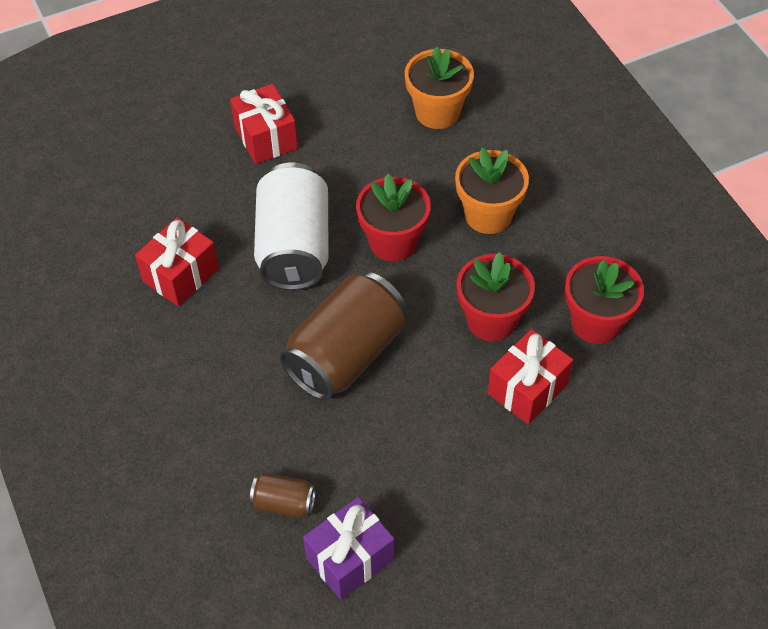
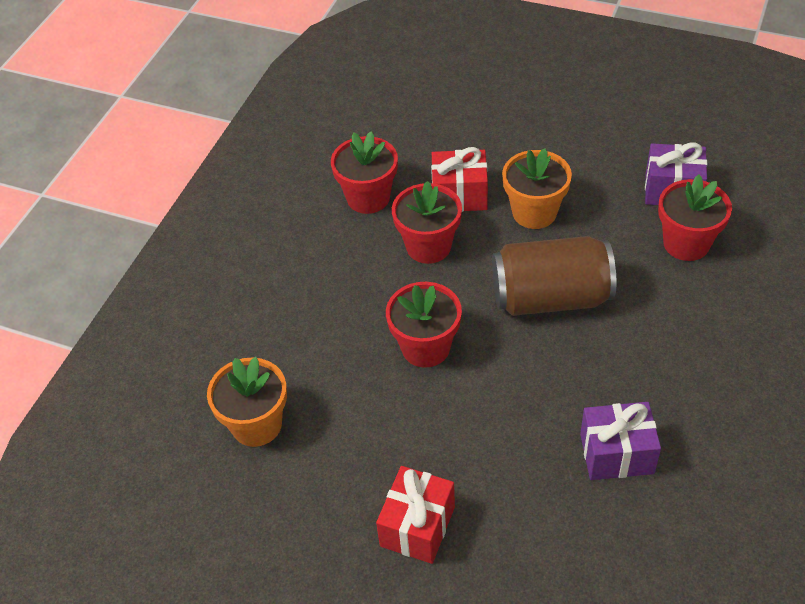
camera: 130 degrees left, 5 degrees down
(181, 275) = (616, 453): red gift -> purple gift
(284, 503) = (686, 243): brown can -> red flower pot
(294, 247) = (502, 404): white can -> none
(488, 215) = (336, 312): orange flower pot -> orange flower pot (534, 212)

